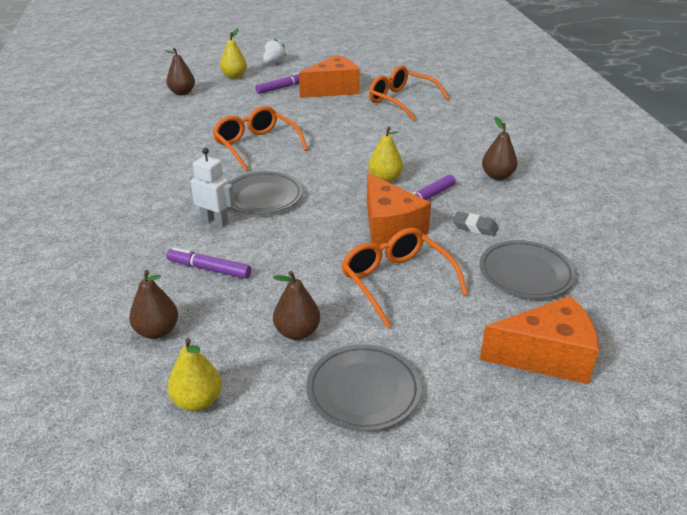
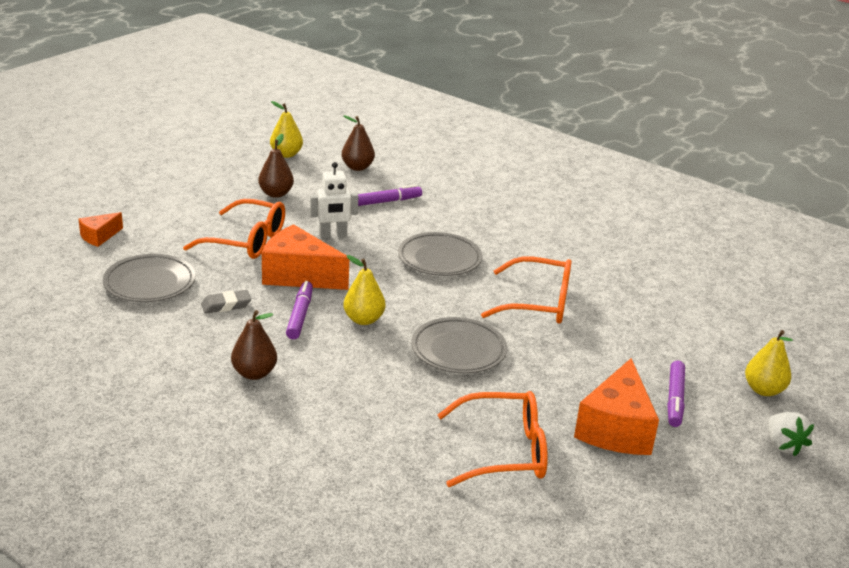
camera: 135 degrees right, 5 degrees down
(182, 93) = (747, 334): brown pear -> none
(215, 221) = (439, 228): white robot -> white robot (333, 235)
(363, 391) = (202, 185): grey plate -> grey plate (458, 350)
(546, 356) = (99, 236): orange cheese -> orange cheese, size x0.52

